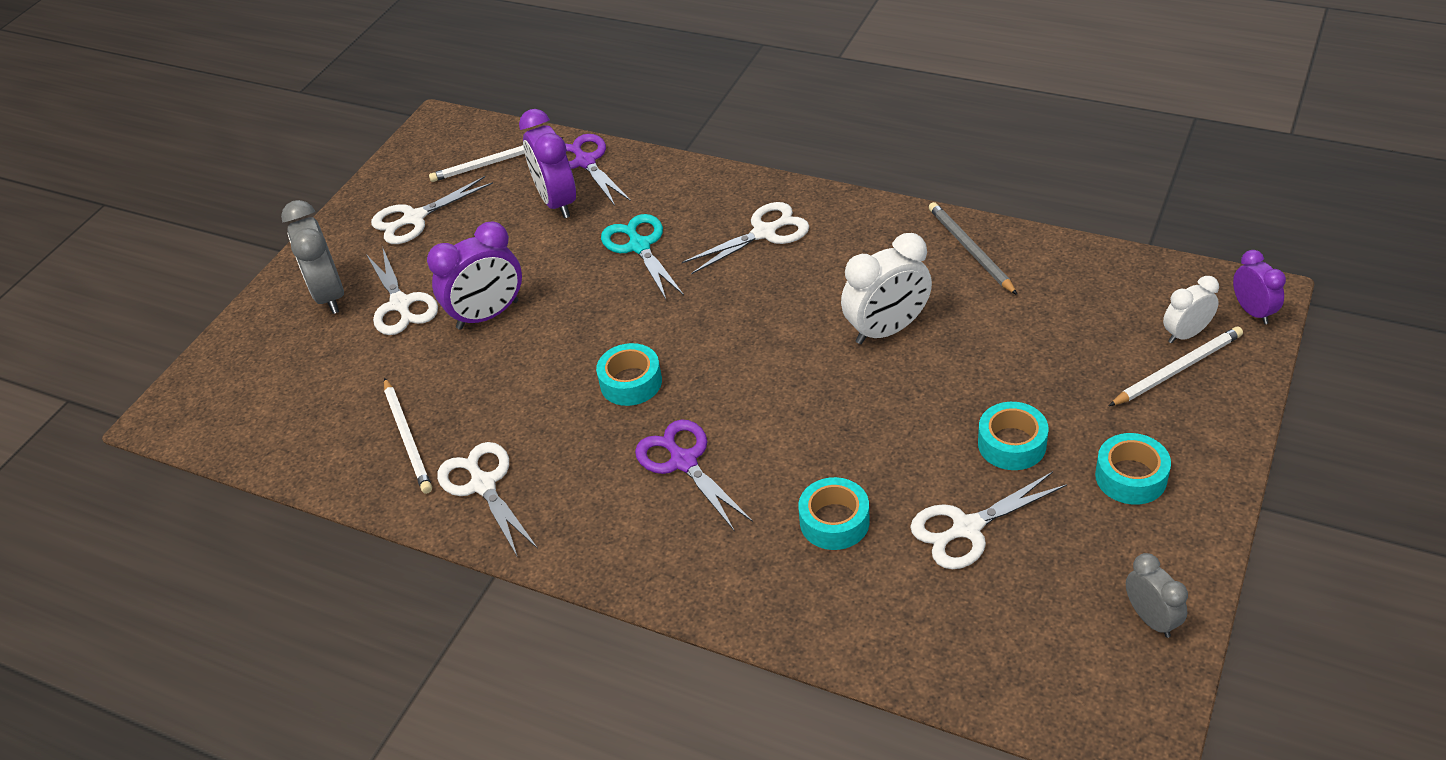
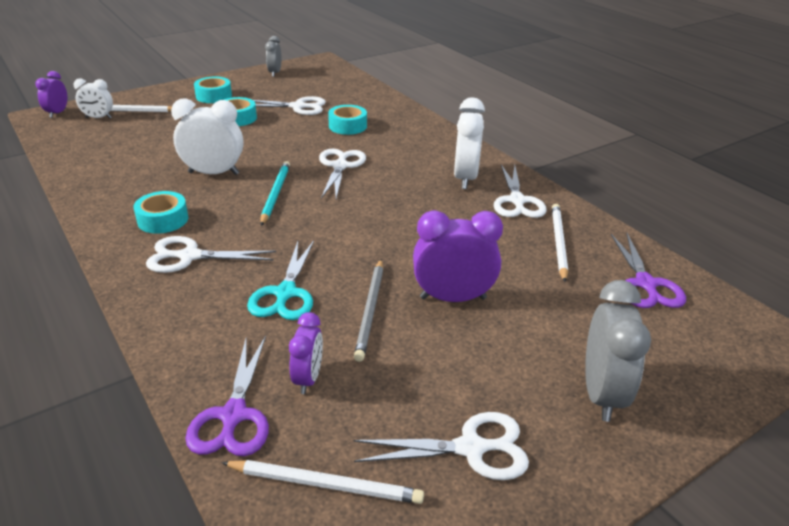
camera: 155 degrees left, 10 degrees down
(400, 304) = (528, 346): white scissors -> white scissors (340, 166)
(557, 202) = (308, 378): purple clock -> purple clock, size x0.60
(573, 494) = (465, 178): none -> white clock
(631, 382) = (385, 211): turquoise tape -> turquoise tape (163, 220)
(684, 462) = (393, 167): purple scissors -> purple scissors (645, 284)
(778, 340) = (275, 194): none -> turquoise pencil
(970, 250) = (103, 187): grey pencil -> grey pencil (370, 310)

